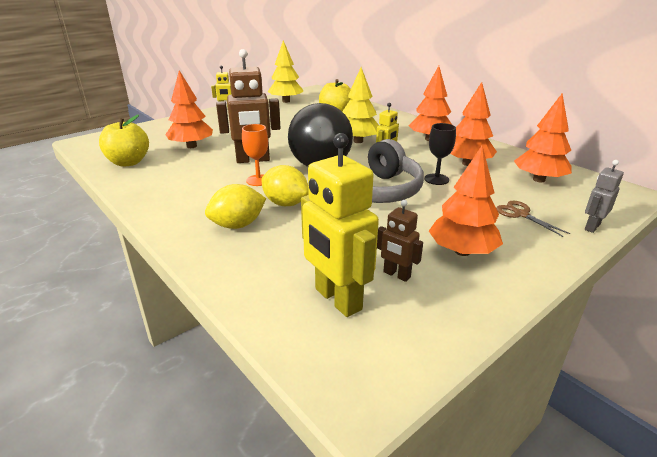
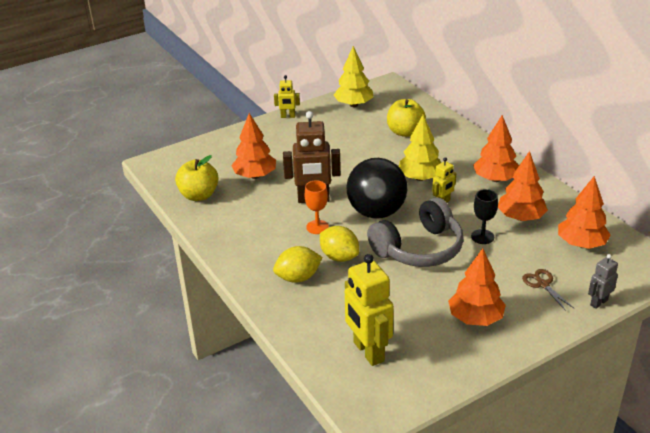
camera: 10 degrees right, 5 degrees up
(396, 275) = (416, 335): brown robot -> none

